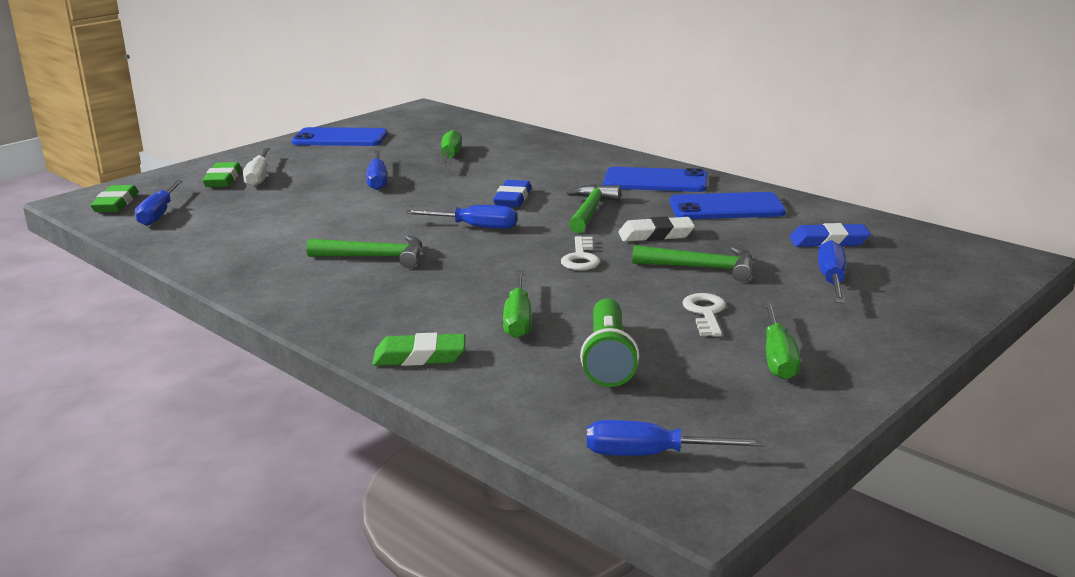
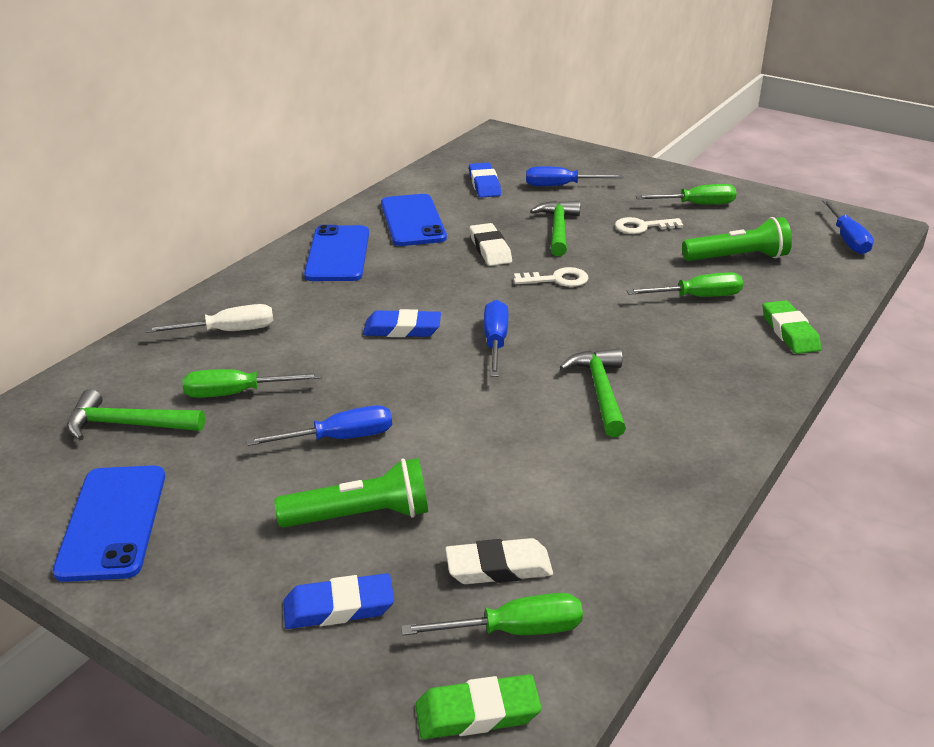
camera: 100 degrees left, 10 degrees up
(159, 214) = (515, 630): blue screwdriver -> green screwdriver
(212, 213) = (498, 567): none -> white eraser
(223, 179) = (339, 607): green eraser -> blue eraser
(259, 177) = (326, 565): white screwdriver -> white screwdriver (228, 331)
(293, 184) = (360, 516): none -> green flashlight
(590, 211) = (434, 283): green hammer -> green hammer (128, 424)

